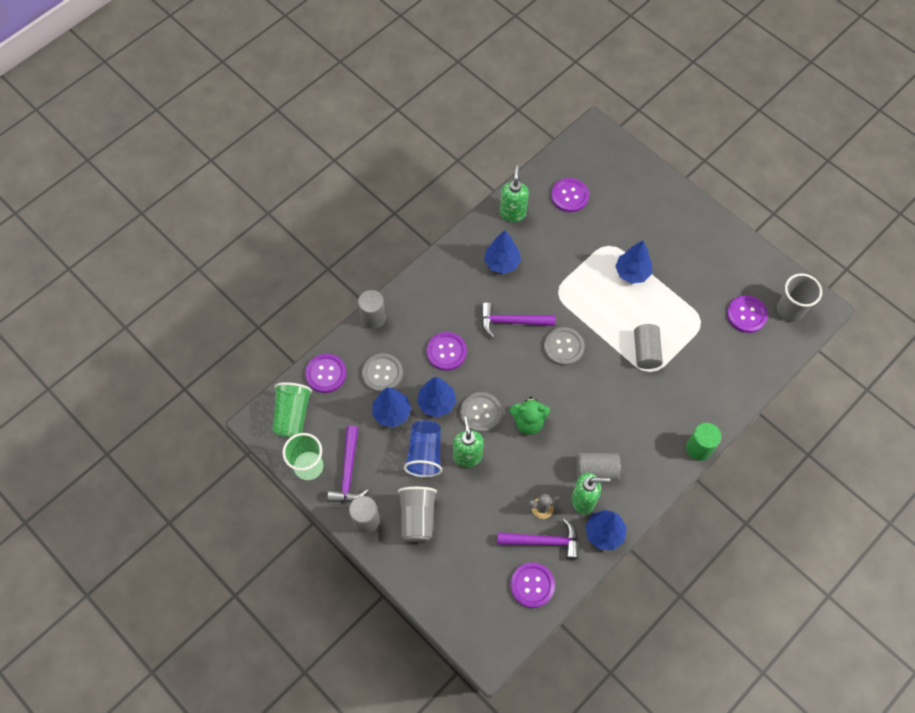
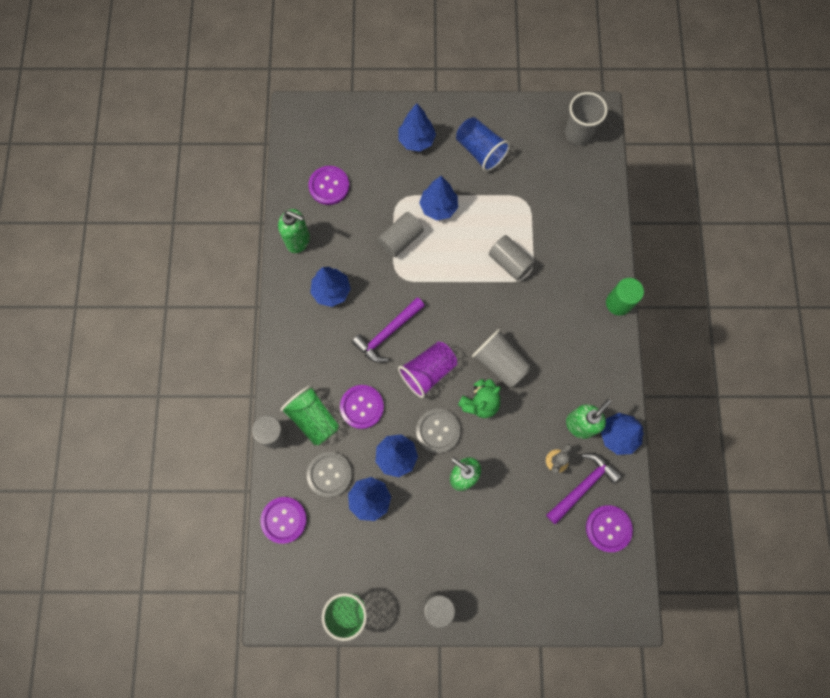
camera: 45 degrees left, 10 degrees up
(292, 415) = (292, 581): green cup -> green cup (313, 418)
(348, 472) = (385, 582): purple hammer -> none
(417, 518) = (475, 563): grey cup -> grey cup (500, 362)
(425, 454) = (429, 507): blue cup -> blue cup (480, 151)
(513, 213) = (298, 241): green soap dispenser -> green soap dispenser turned 150 degrees clockwise
(513, 370) = (428, 371): none -> purple cup
(563, 347) = (447, 316): grey button -> none
(596, 470) = (565, 392): grey cylinder -> grey cylinder (401, 239)
(662, 217) = (416, 140): none -> blue tree
(746, 315) = (552, 165): purple button -> none

